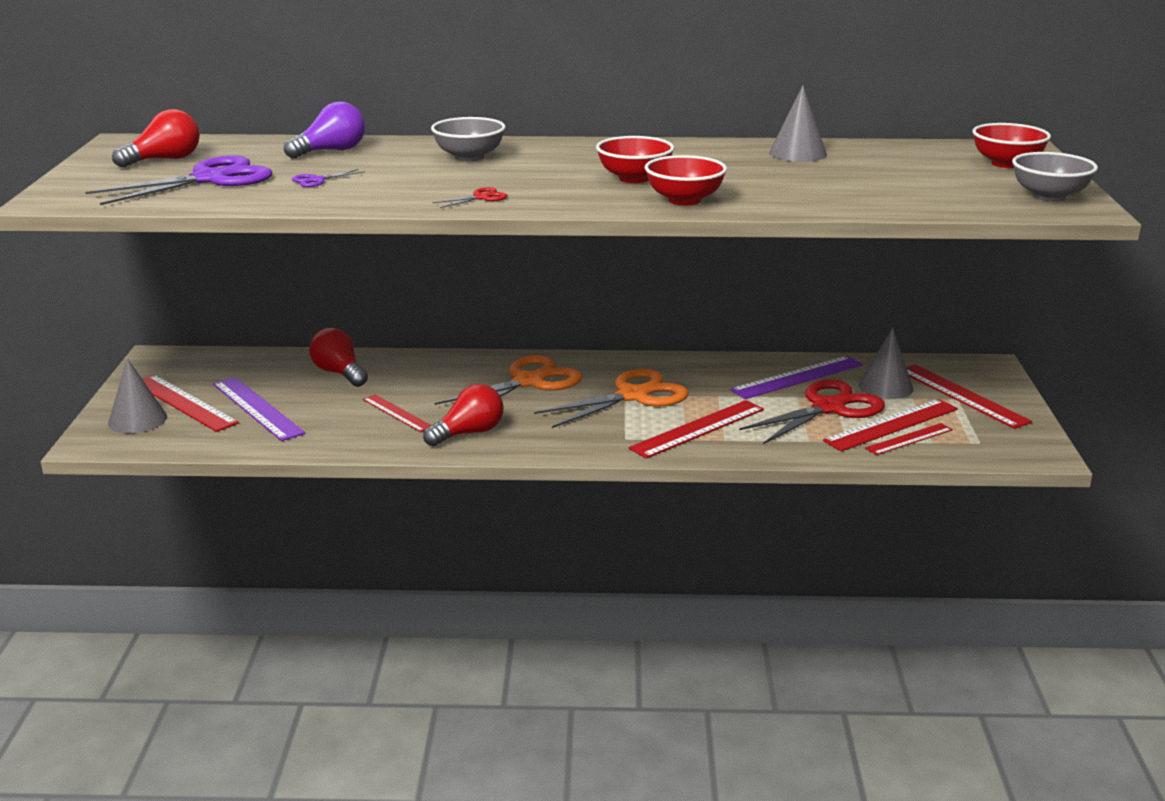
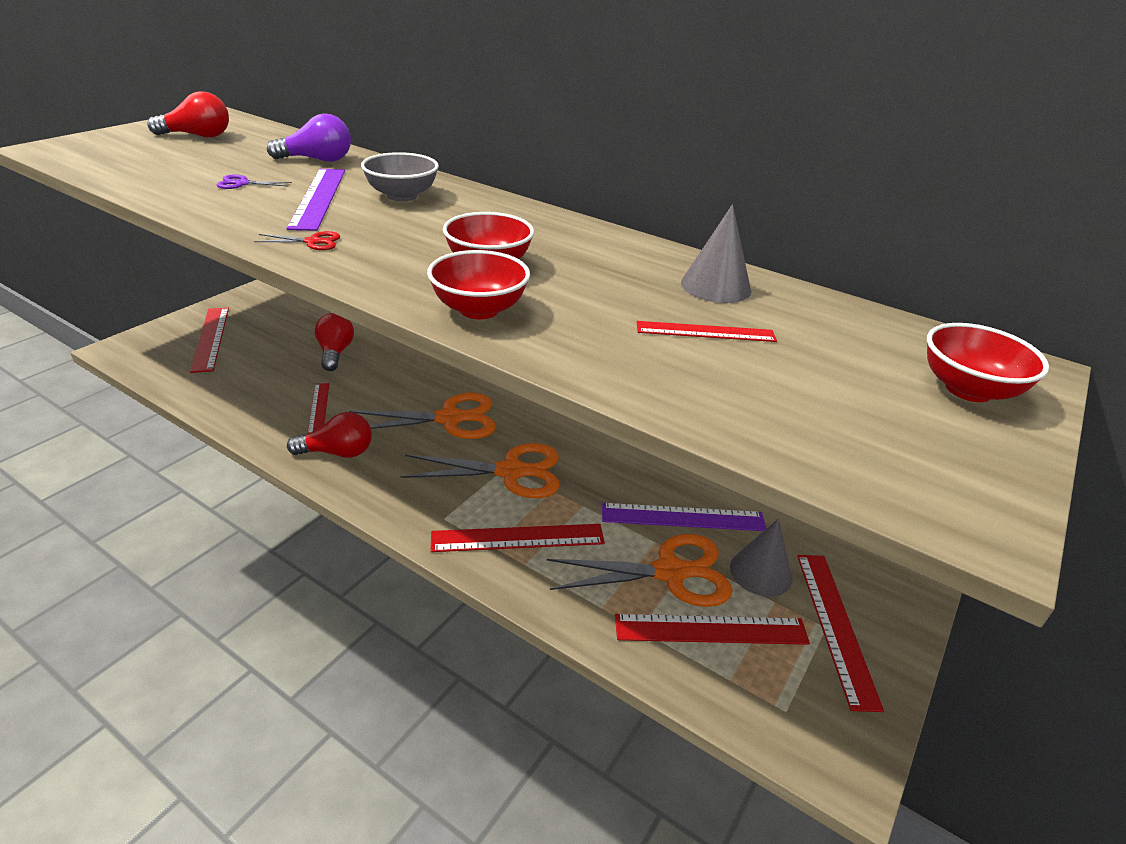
camera: 30 degrees right, 10 degrees up
(137, 420) = (165, 341): grey cone -> none
(211, 179) = (180, 161): purple scissors -> none
(257, 408) = (243, 362): purple ruler -> purple ruler (319, 198)
(828, 408) = (670, 572): red scissors -> orange scissors
(909, 439) = (708, 661): red ruler -> red ruler (705, 331)
(1049, 196) = (955, 476): grey bowl -> none

